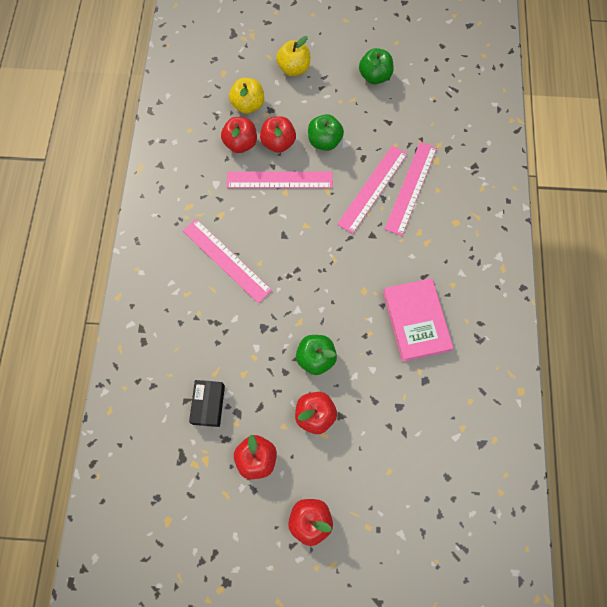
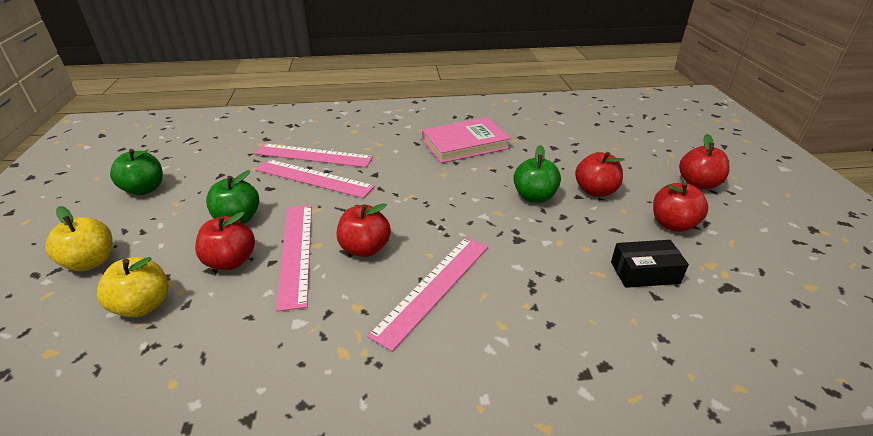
camera: 100 degrees left, 35 degrees down
(241, 143) = (222, 303): red apple -> red apple (365, 248)

